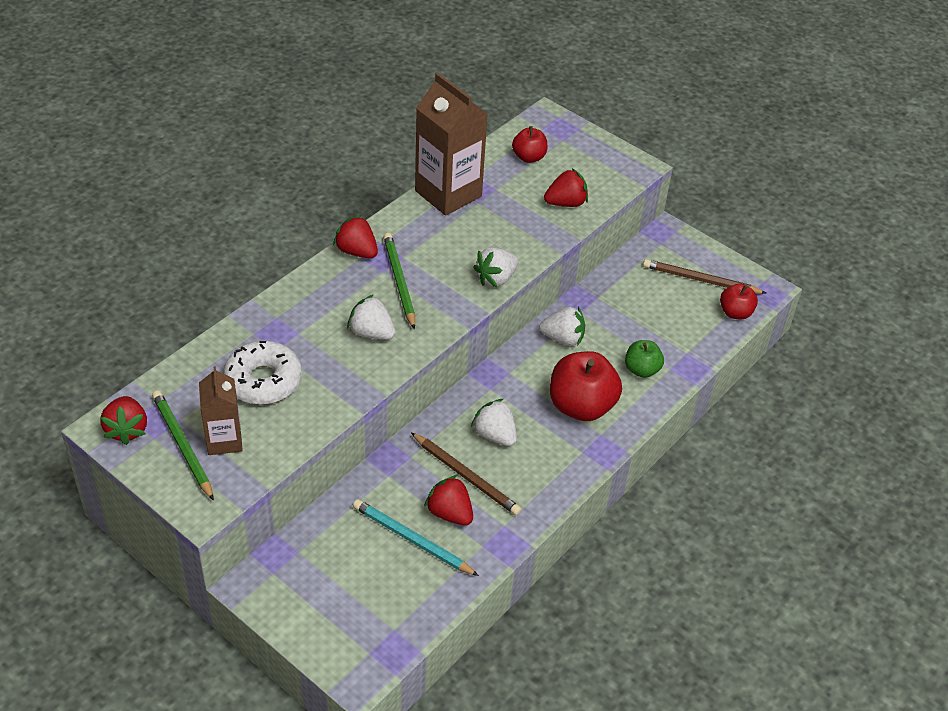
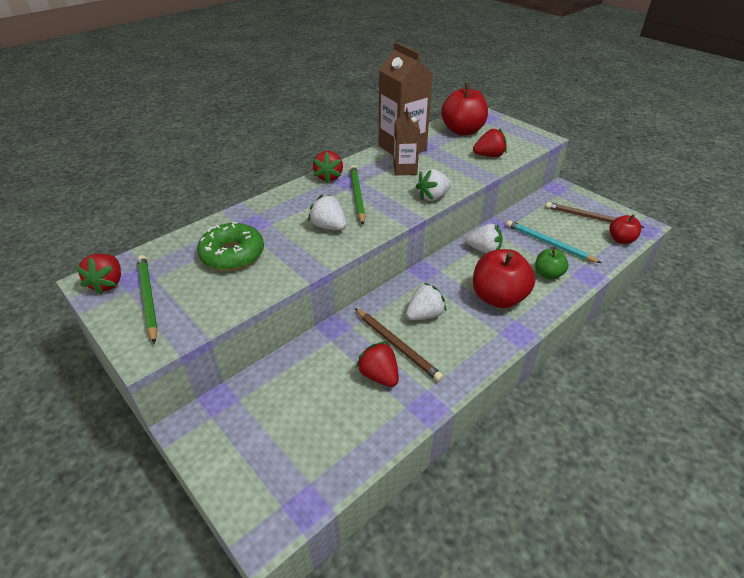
camera: 10 degrees right, 5 degrees down
(224, 440) = (184, 296): brown carton -> brown carton (405, 169)
(263, 381) = (232, 254): white donut -> green donut
(357, 251) = (329, 177): red strawberry -> red strawberry turned 135 degrees counterclockwise
(412, 540) = (342, 396): turquoise pencil -> turquoise pencil (549, 243)
(495, 435) = (424, 315): white strawberry -> white strawberry turned 90 degrees clockwise
(529, 157) = (462, 131): red apple -> red apple, size x1.80

